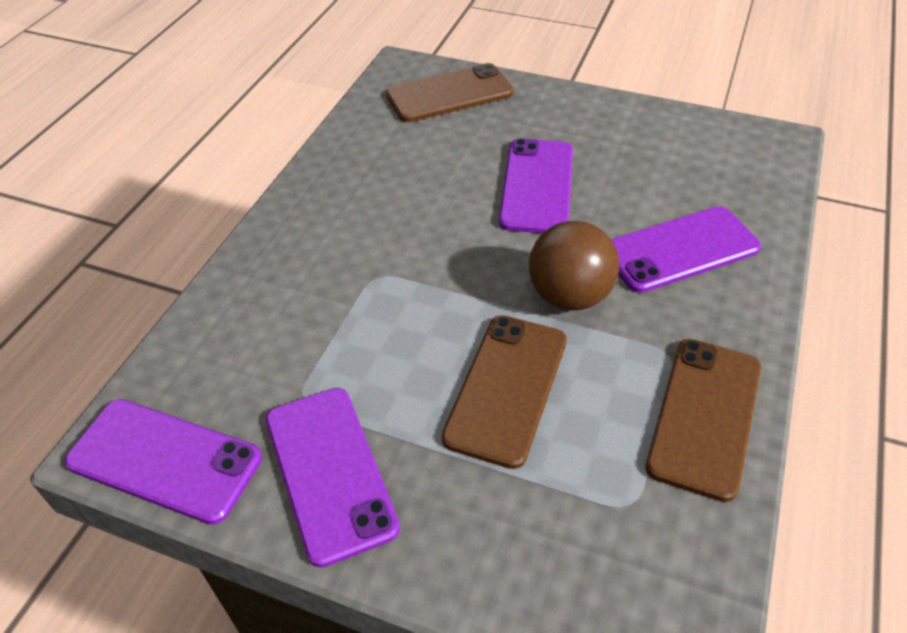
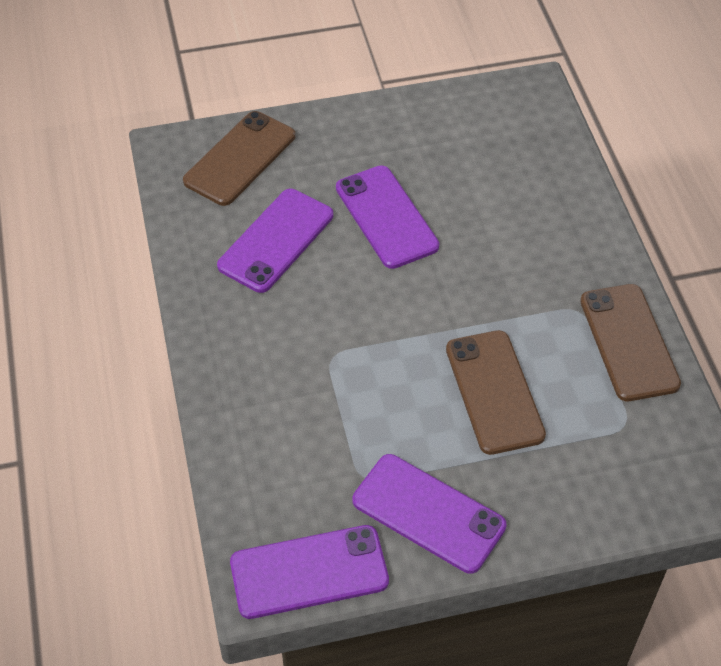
camera: 35 degrees left, 5 degrees up
(569, 296) = (482, 300): brown ball -> none
(680, 249) = (529, 222): purple phone -> purple phone (276, 240)

